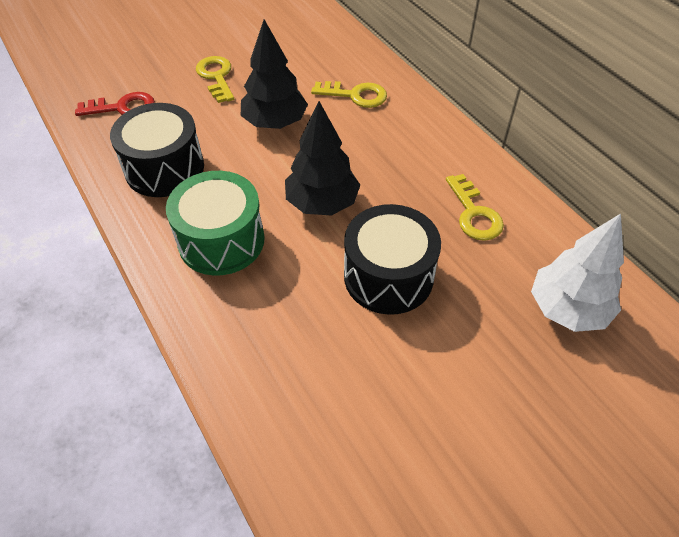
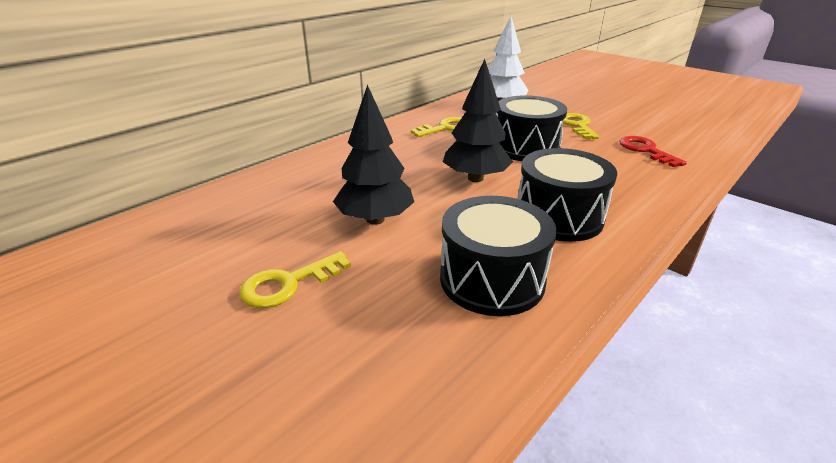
camera: 105 degrees left, 20 degrees down
(122, 107) = (386, 368): red key -> red key (645, 150)
(221, 240) = (558, 217): green drum -> black drum
(355, 95) = (315, 182): yellow key -> yellow key (577, 125)

